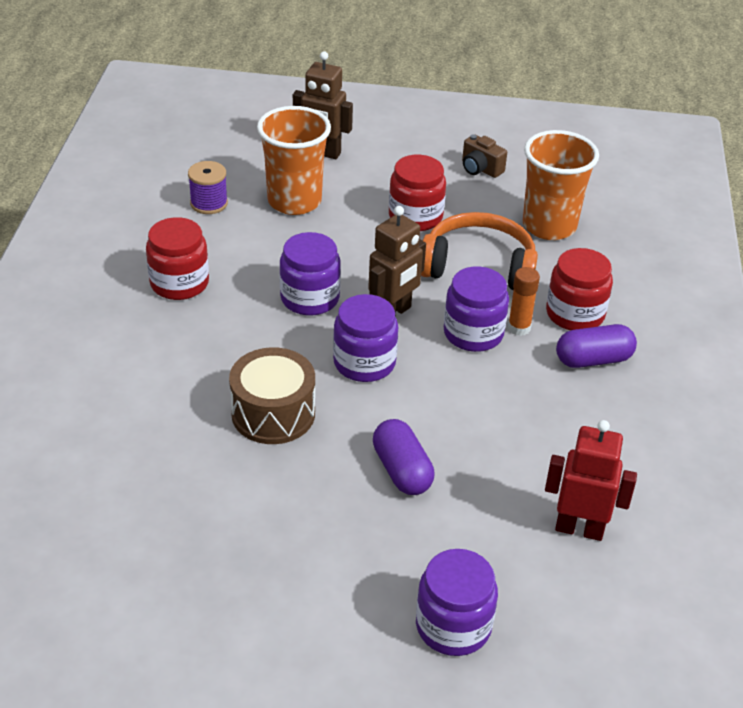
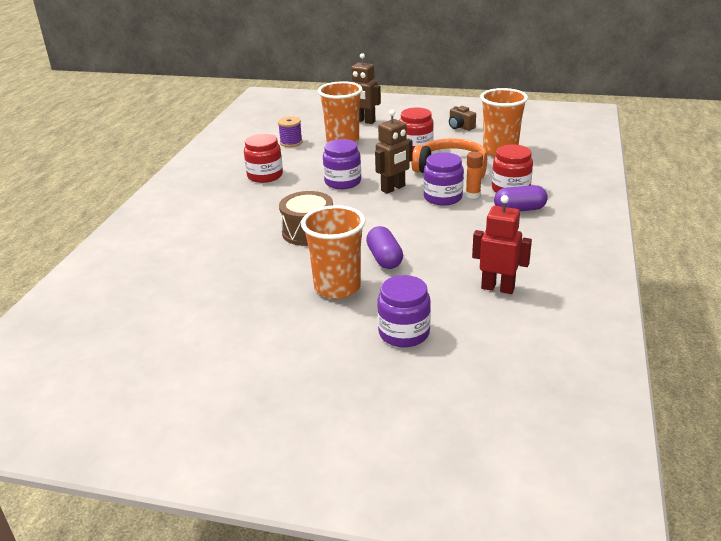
camera: 10 degrees right, 10 degrees down
(338, 534) = (337, 287): none -> orange cup
(364, 363) = (370, 210): purple jar -> none

